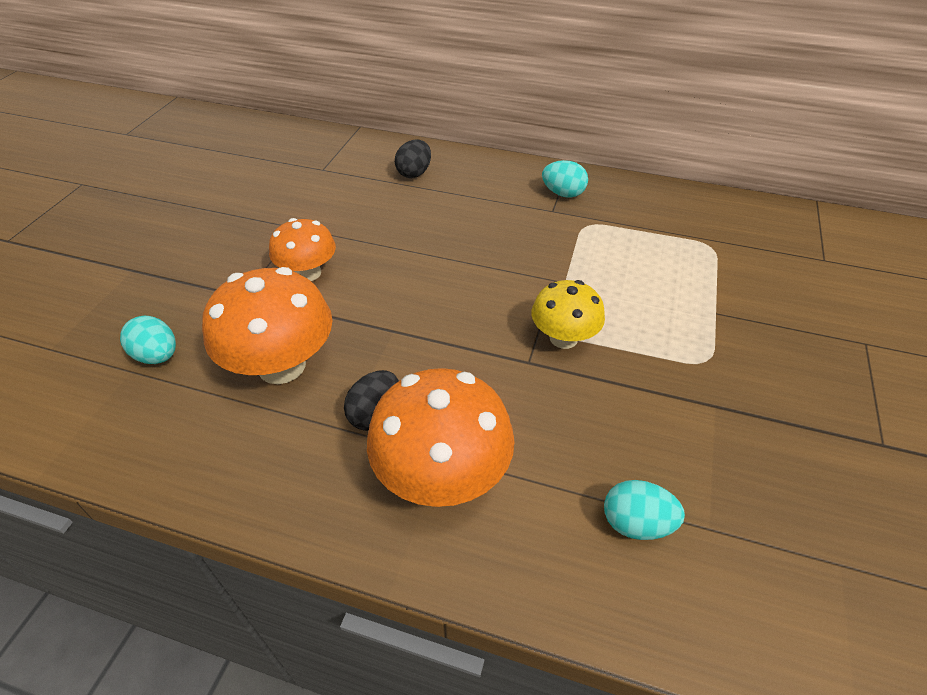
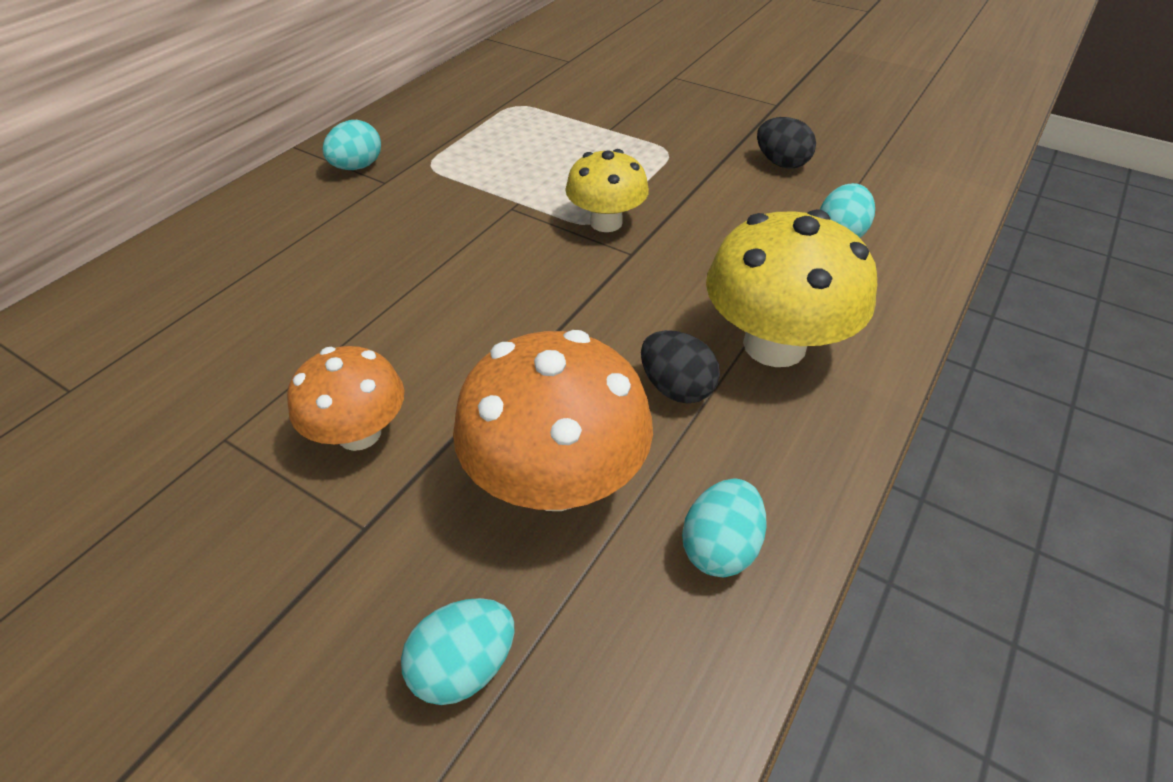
camera: 75 degrees left, 0 degrees up
(232, 459) = (720, 547): none -> turquoise egg
(414, 173) = (191, 282): black egg -> black egg (781, 163)
(442, 475) = (774, 345): orange mushroom -> yellow mushroom

